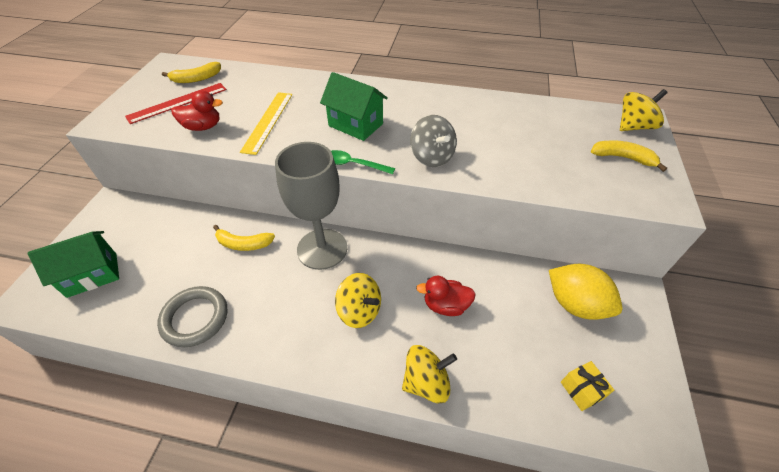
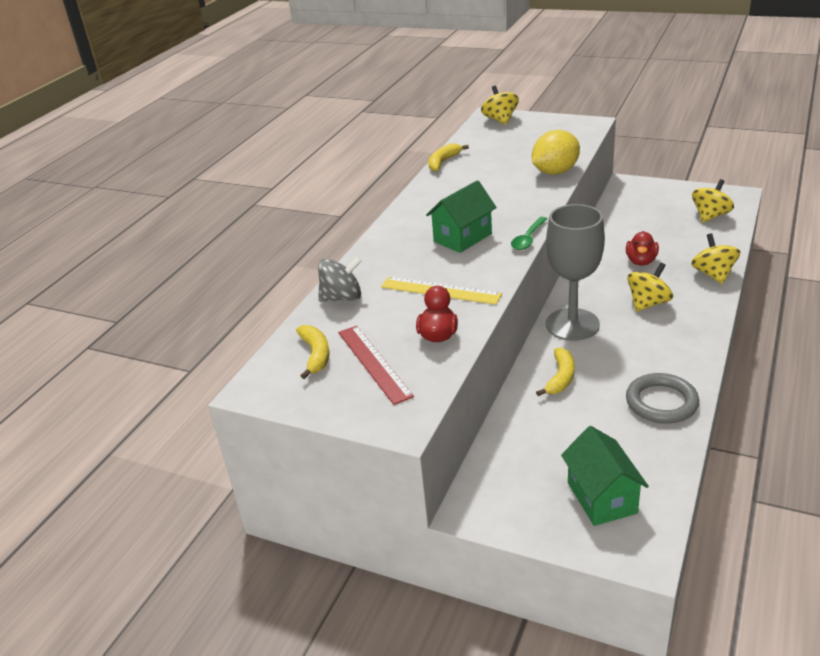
camera: 75 degrees left, 15 degrees down
(432, 157) = (524, 201): grey spinning top -> grey spinning top (342, 297)
(575, 304) = (638, 207): yellow lemon -> yellow lemon (555, 172)
(581, 390) = (710, 216): yellow gift -> yellow spinning top
(623, 158) = (539, 129): yellow banana -> yellow banana (443, 162)

